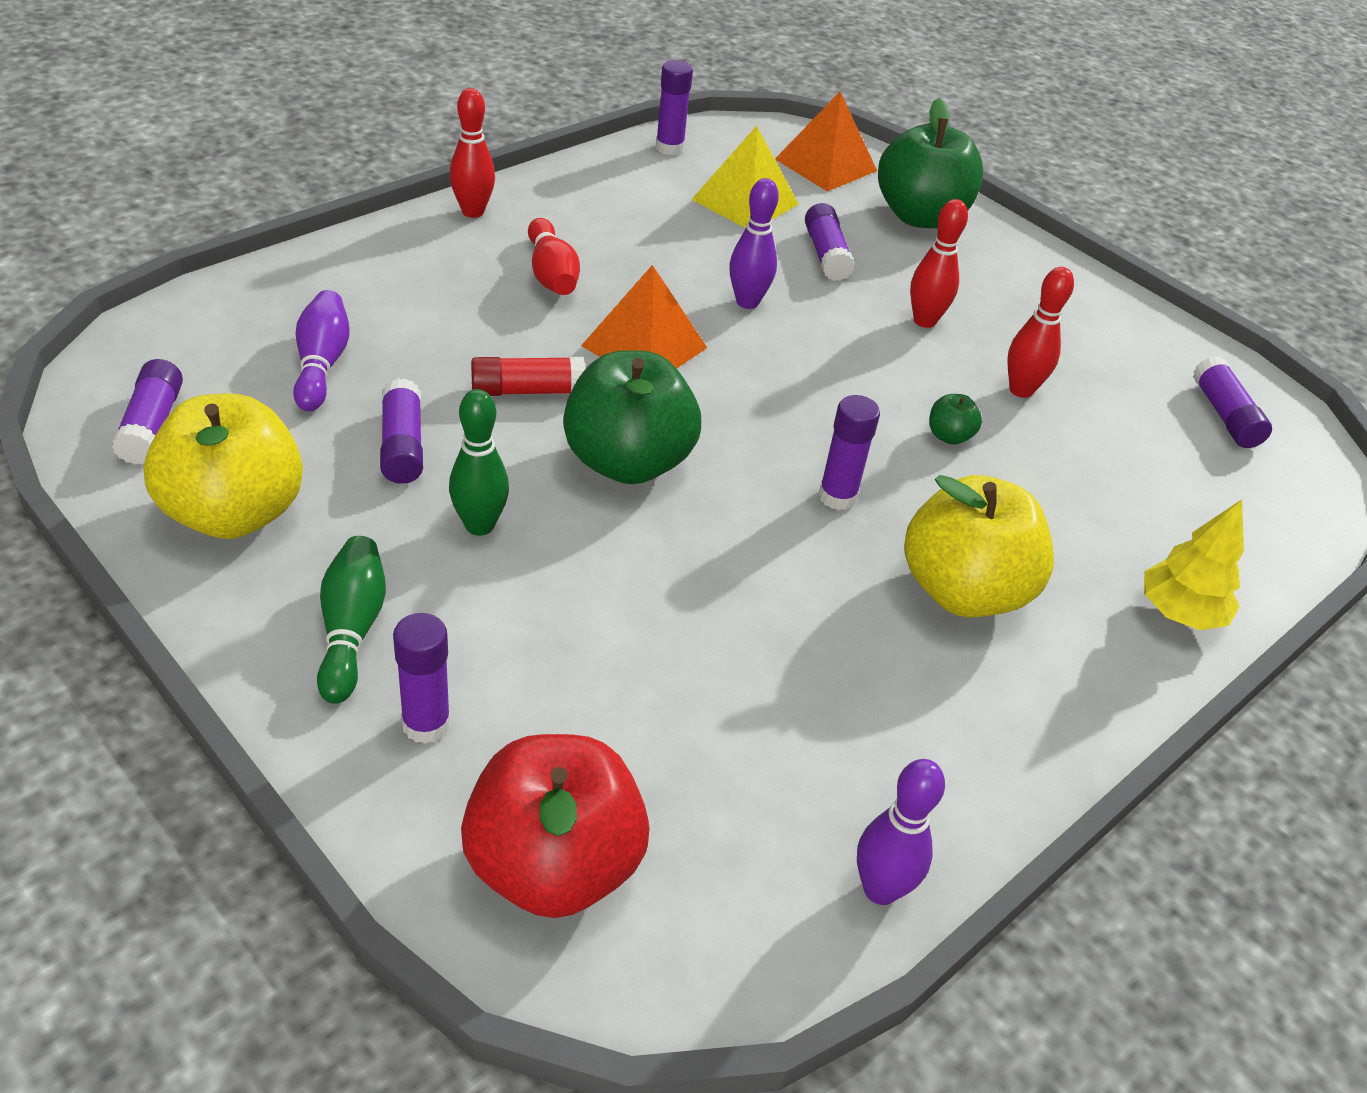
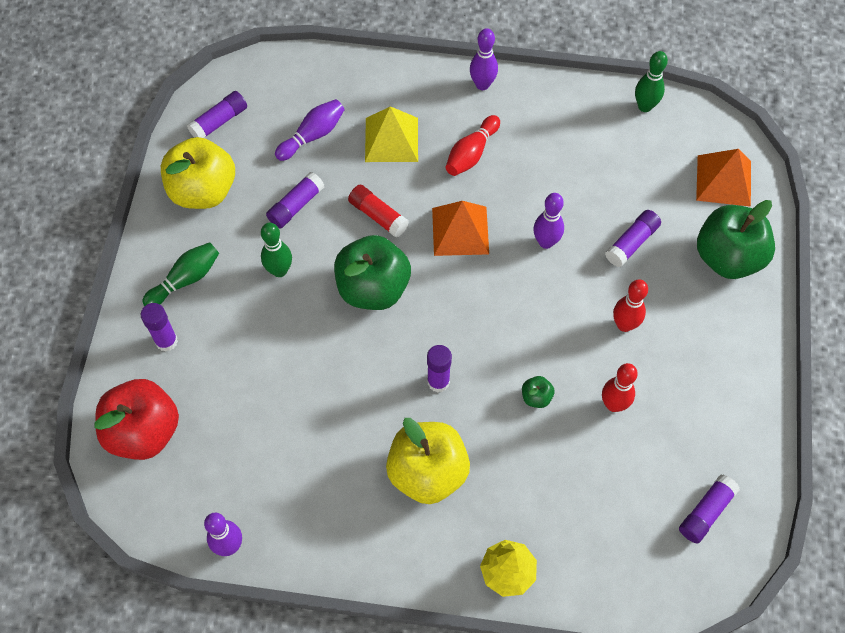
camera: 55 degrees right, 20 degrees up
(473, 212) = (482, 84): red bowling pin -> purple bowling pin
(669, 148) = (644, 106): purple glue stick -> green bowling pin
(745, 201) = (636, 175): yellow pyramid -> yellow pyramid (391, 139)

